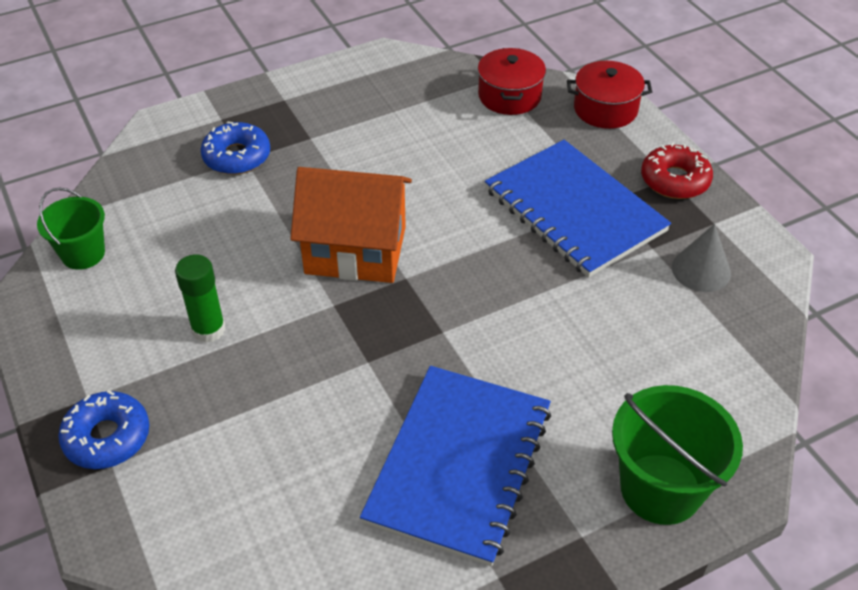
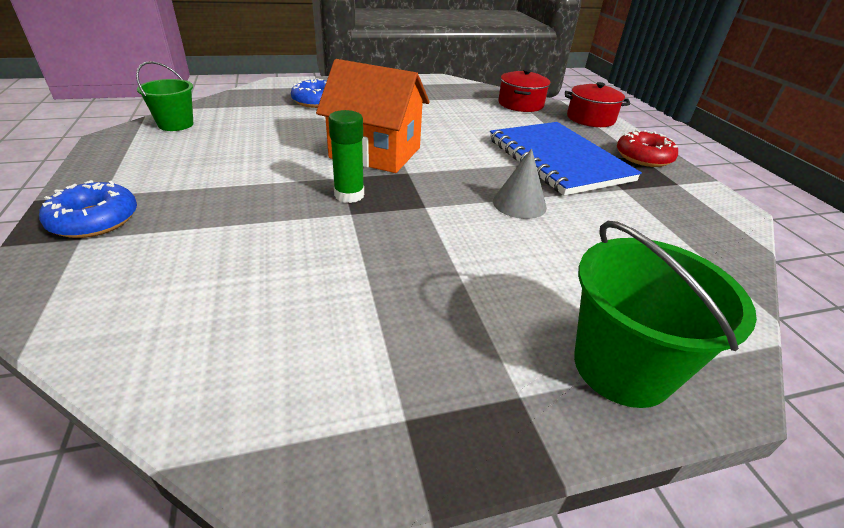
camera: 10 degrees right, 10 degrees down
(208, 329) = (233, 173): green glue stick -> green glue stick (349, 195)
(459, 465) = (402, 301): blue notebook -> none
(701, 270) = (667, 208): grey cone -> grey cone (519, 204)

